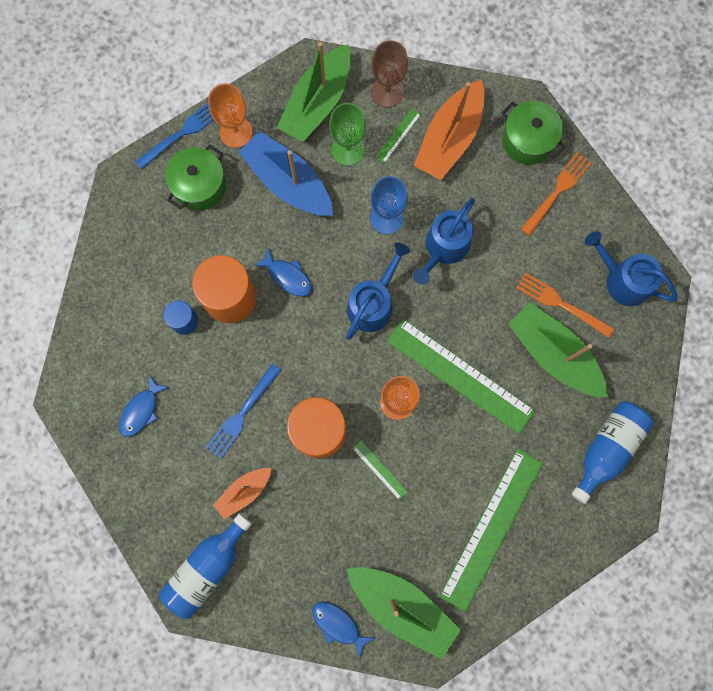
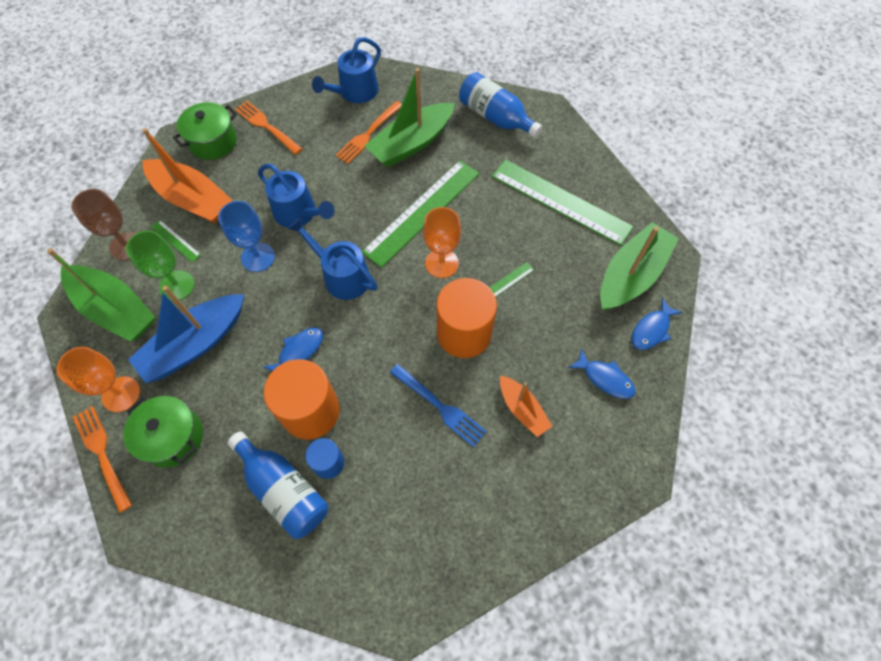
camera: 85 degrees left, 15 degrees down
(141, 410) = (426, 518): blue fish -> blue fish (605, 378)
(182, 133) = (102, 454): blue fork -> orange fork
(208, 567) = (601, 451): blue bottle -> blue bottle (283, 489)

